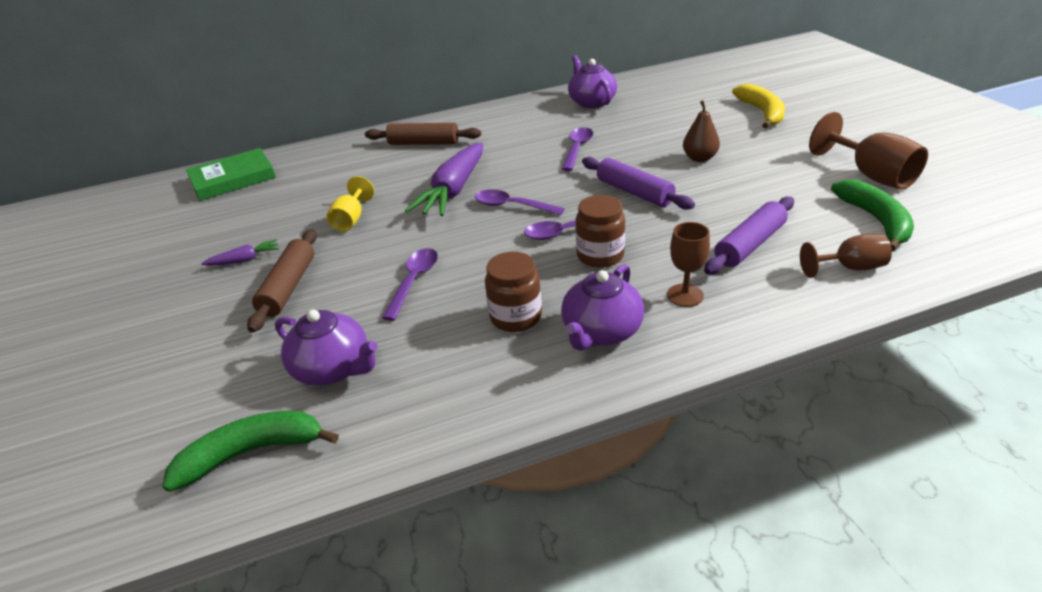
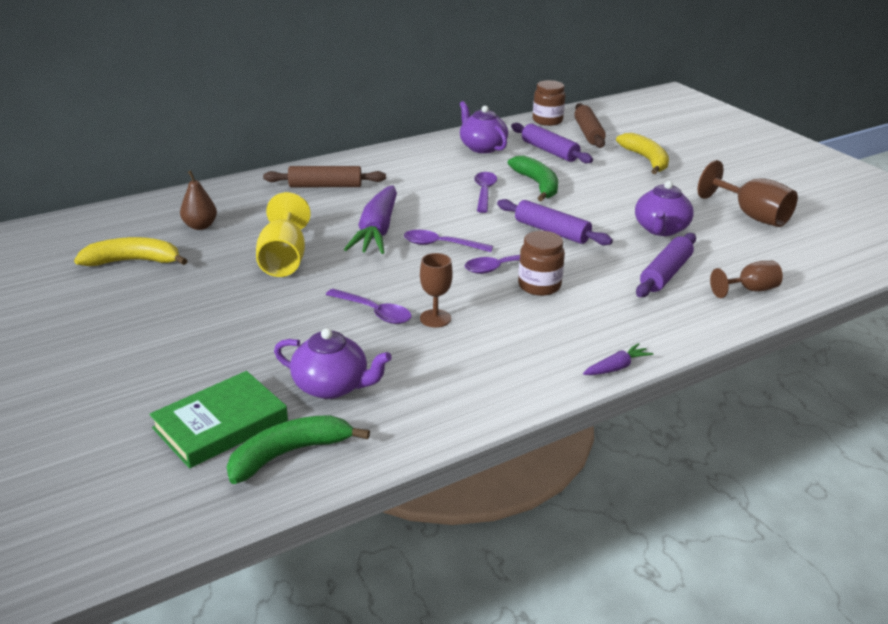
camera: 15 degrees left, 5 degrees down
(215, 219) = (133, 261): none -> yellow banana
(233, 179) = (130, 222): green book -> green book (220, 424)
(245, 260) = (190, 298): purple carrot -> purple carrot (616, 367)
(289, 287) = (251, 321): brown rolling pin -> brown rolling pin (588, 133)
(351, 219) = (284, 259): yellow goblet -> yellow goblet, size x1.60
(414, 281) = (374, 312): purple spoon -> purple spoon turned 120 degrees clockwise
(516, 317) = (482, 338): brown jar -> brown jar (547, 121)
(601, 332) = (561, 346): purple teapot -> purple teapot (660, 229)
(660, 105) = (549, 151): none -> purple rolling pin
(685, 295) = (623, 315): brown goblet -> brown goblet (435, 318)
(699, 158) = (601, 201): brown pear -> brown pear (200, 226)
(875, 220) = (762, 252): green banana -> green banana (537, 185)

